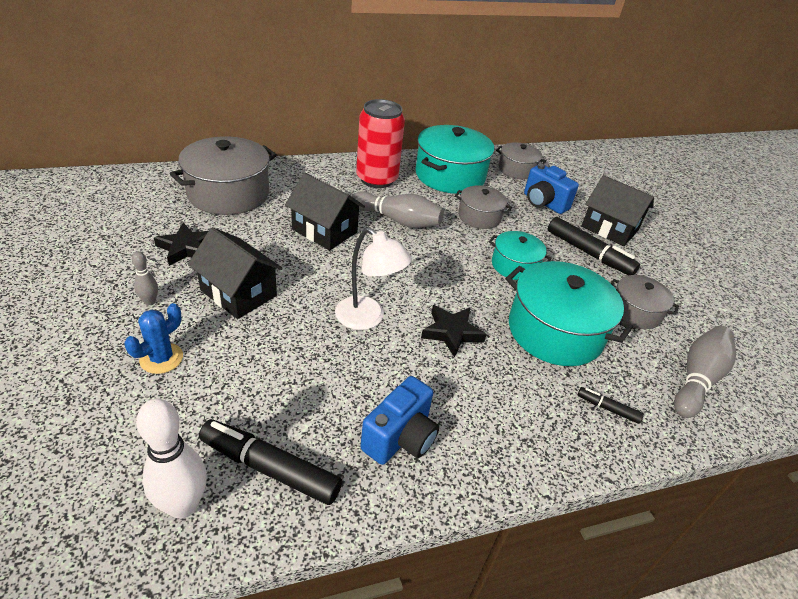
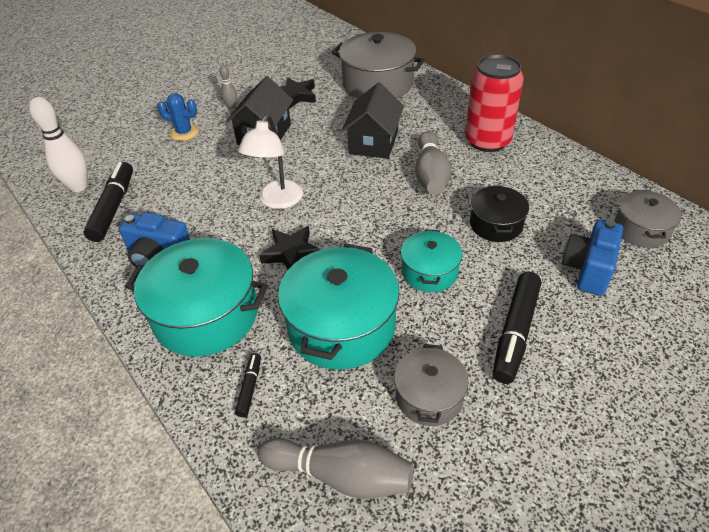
camera: 75 degrees right, 5 degrees up
(450, 176) = (555, 182): turquoise pot -> turquoise pot (206, 315)
(479, 217) = (496, 224): grey pot -> black pot
(609, 228) = (599, 346): black house -> none

